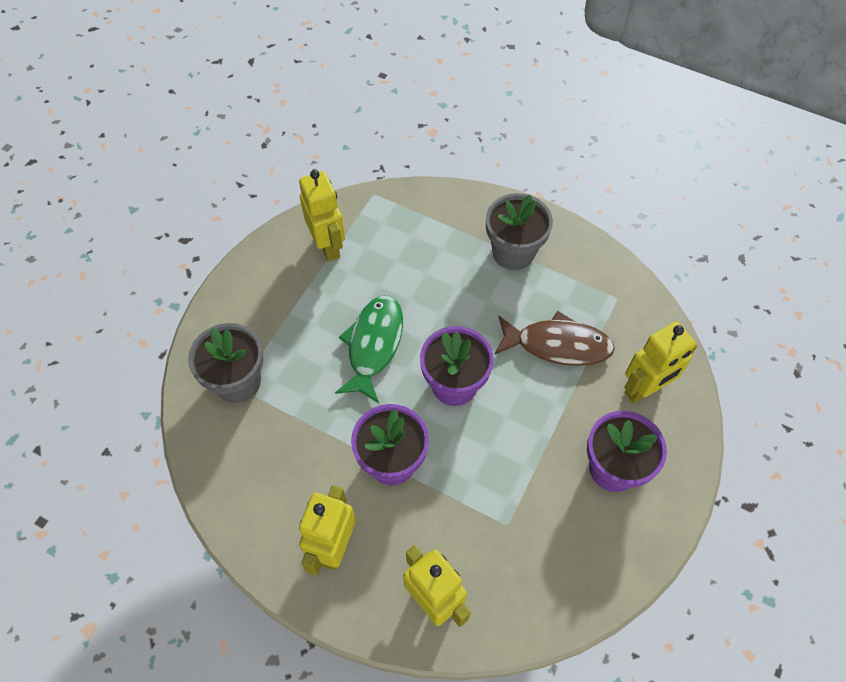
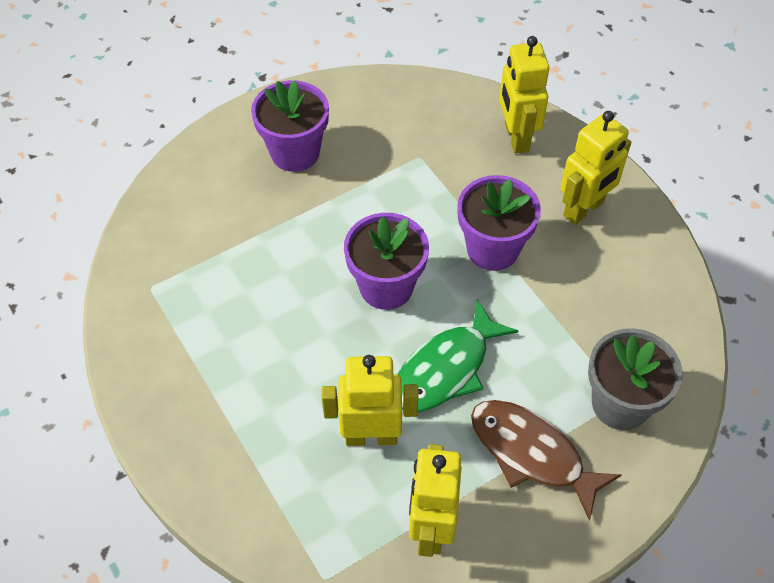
camera: 150 degrees left, 5 degrees down
(513, 252) = (213, 396): grey flower pot -> none
(558, 345) = (252, 272): brown fish -> brown fish (532, 453)
(644, 389) = (208, 196): yellow robot -> yellow robot (371, 436)

